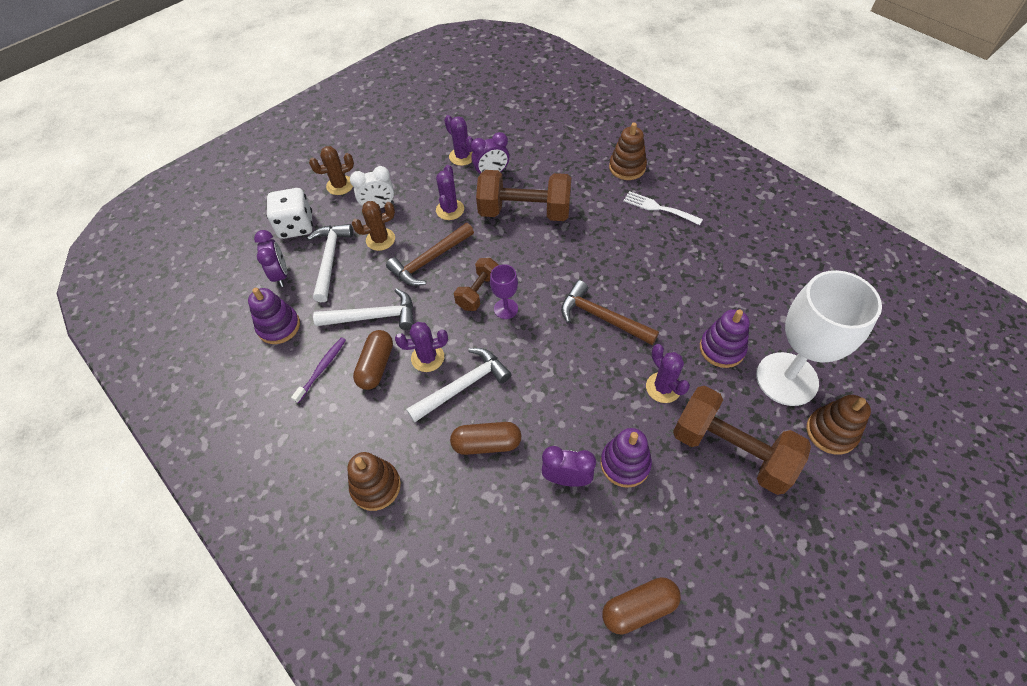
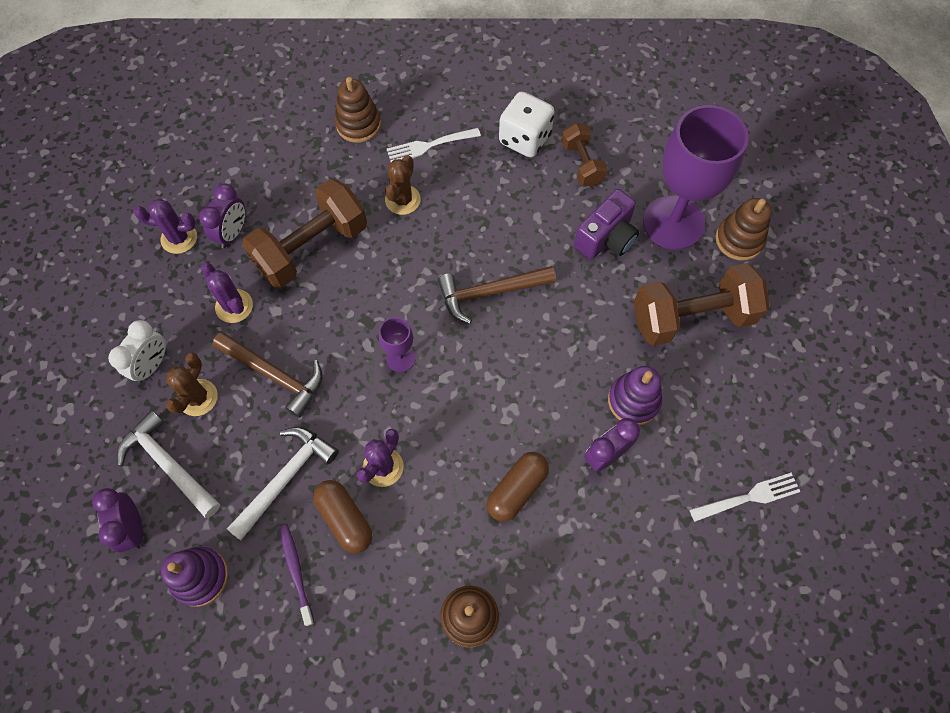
camera: 50 degrees left, 10 degrees up
(280, 275) = (133, 527): purple clock -> purple clock turned 135 degrees counterclockwise
(296, 226) = (83, 464): white dice -> white dice (525, 139)
(340, 185) = (77, 378): brown cactus -> brown cactus (402, 200)
(429, 260) = (275, 375): brown hammer -> brown hammer turned 60 degrees counterclockwise
(463, 386) = (443, 461): white hammer -> none
(478, 292) = (358, 364): brown dumbbell -> brown dumbbell (582, 164)
(639, 608) = (749, 497): brown capsule -> white fork
(663, 387) = (598, 311): purple cactus -> none
(722, 349) = (606, 238): purple stacking toy -> purple camera
(786, 379) = (673, 222): white goblet -> purple goblet

